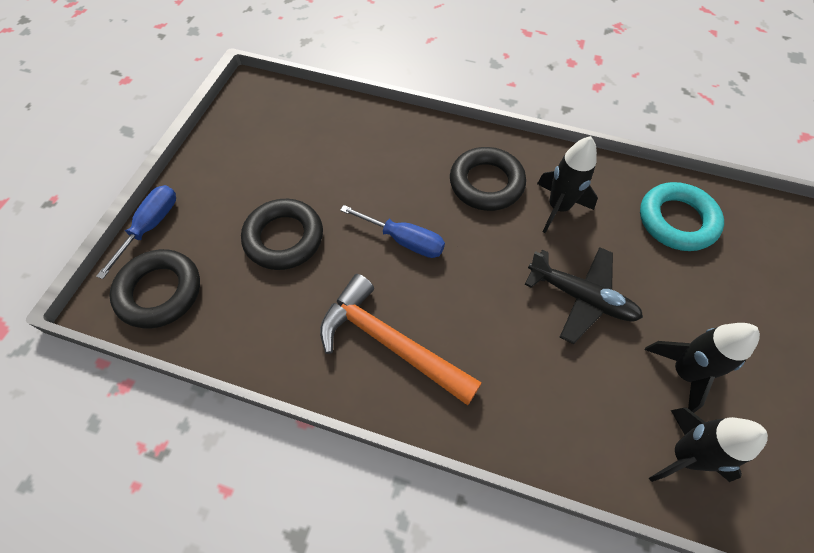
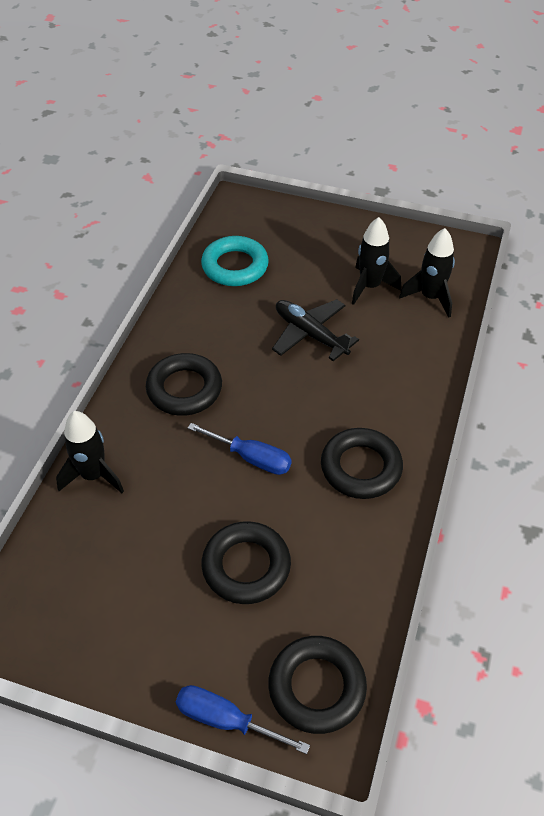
camera: 90 degrees left, 10 degrees down
(390, 342) = (361, 467): orange hammer -> black ring
(403, 240) = (251, 458): blue screwdriver -> blue screwdriver turned 90 degrees clockwise
(558, 207) = (217, 339): black rocket -> black rocket (93, 475)
(581, 297) = (310, 334): black plane -> black plane turned 75 degrees counterclockwise

